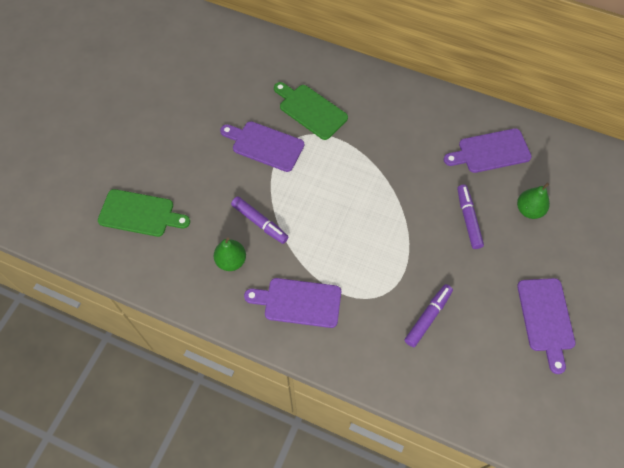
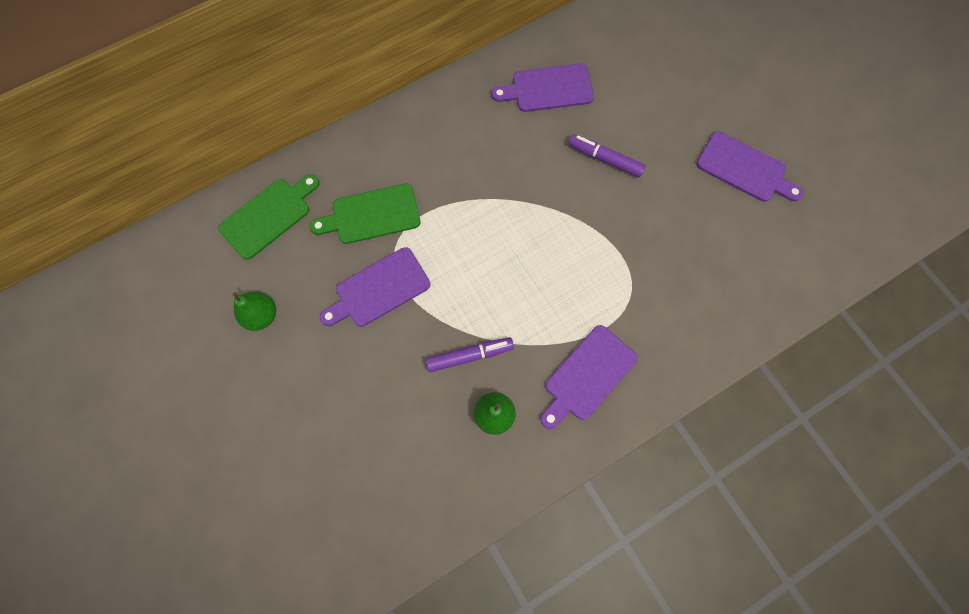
camera: 55 degrees left, 10 degrees up
(140, 214) = (364, 480): green cutting board -> green cutting board (269, 216)
(428, 317) = (681, 266): purple marker -> none
(490, 151) = (548, 88): purple cutting board -> purple cutting board turned 60 degrees clockwise
(529, 210) = (631, 103): green pear -> green pear (262, 315)

